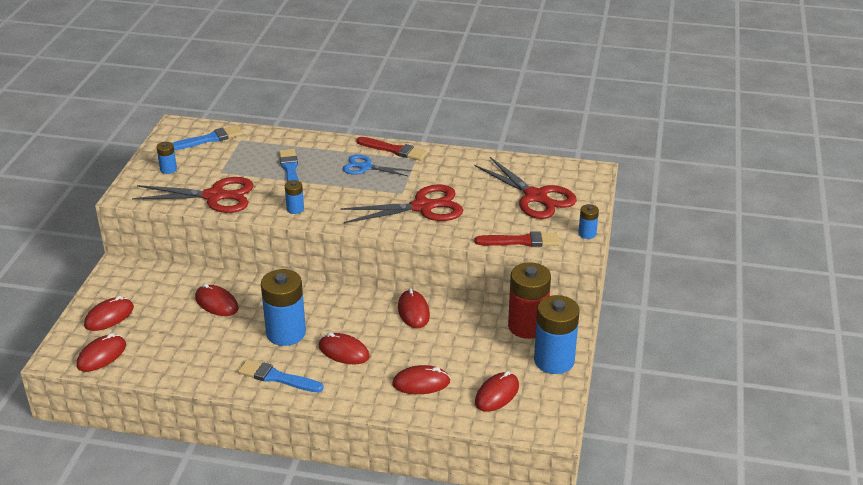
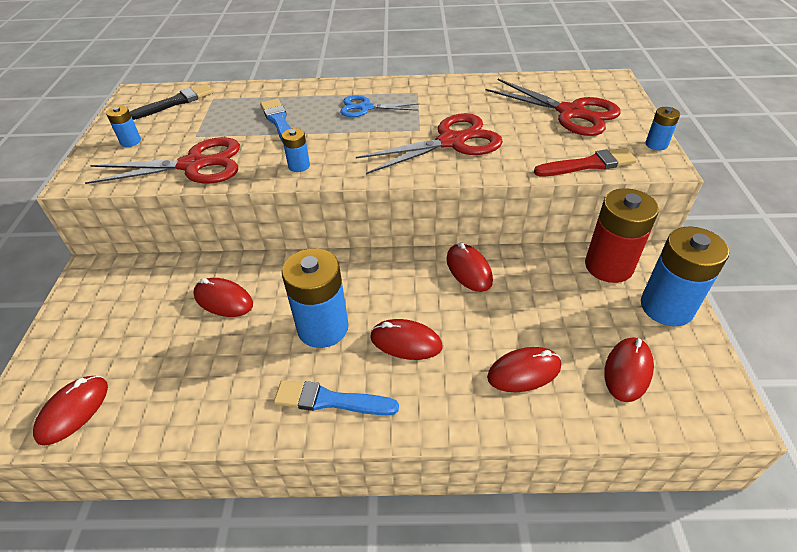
camera: 10 degrees left, 10 degrees up
(109, 317) = (81, 345): red mouse -> none
(209, 139) = (175, 102): blue brush -> black brush
(394, 150) = (389, 86): red brush -> none

